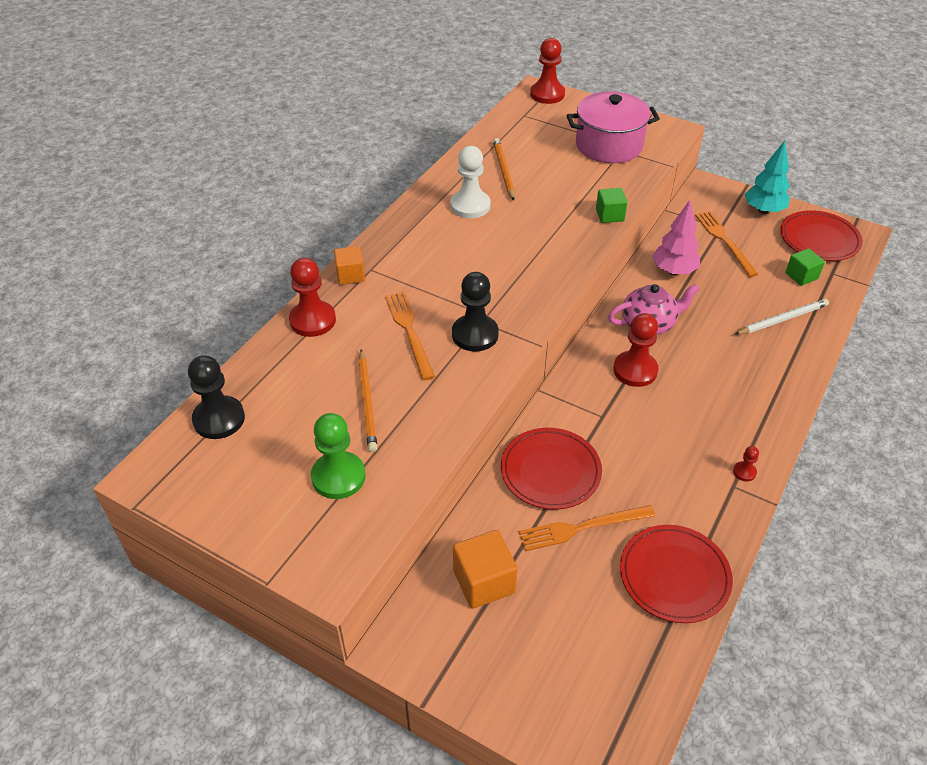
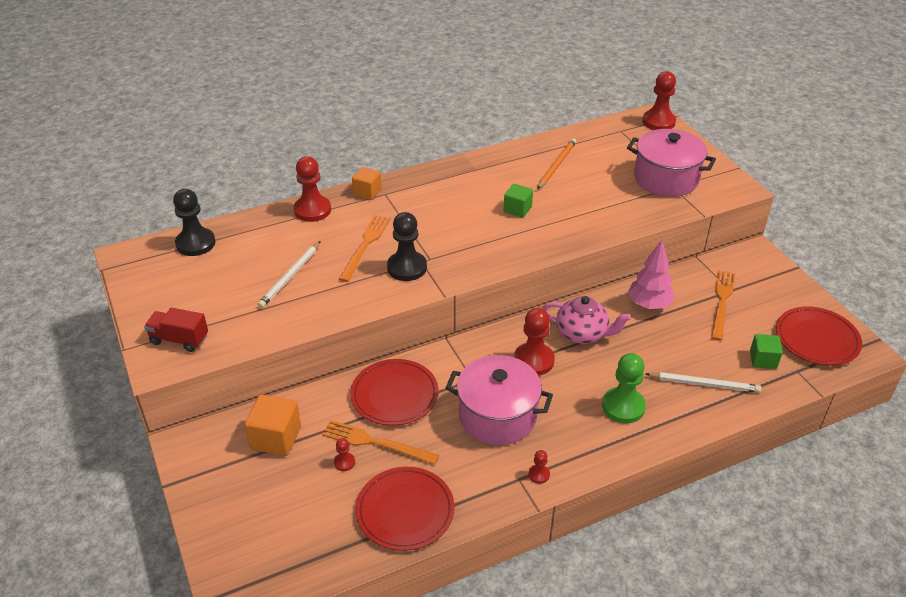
camera: 35 degrees right, 5 degrees down
(321, 535) = (179, 339): none -> red truck
(338, 477) = (225, 312): green pawn -> green pawn (623, 406)
(367, 402) = (290, 276): orange pencil -> white pencil
(470, 206) = (502, 180): white pawn -> none
(574, 564) = (344, 462): none -> red pawn
(609, 215) = (604, 230): green cube -> green cube (517, 209)
(658, 439) = (497, 416): none -> pink pot
(763, 210) = (788, 294): turquoise tree -> none

